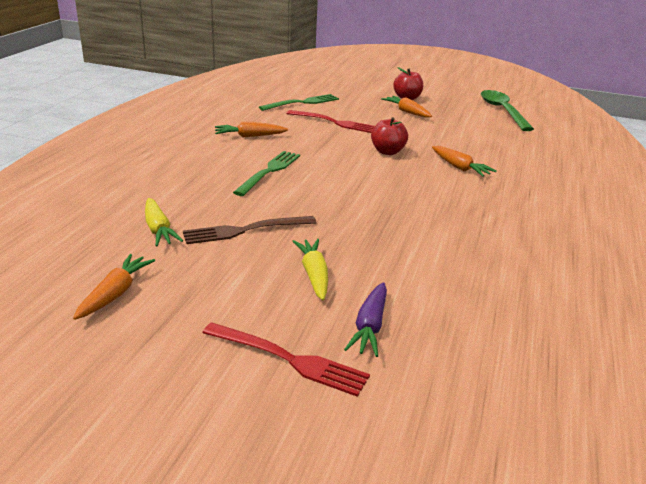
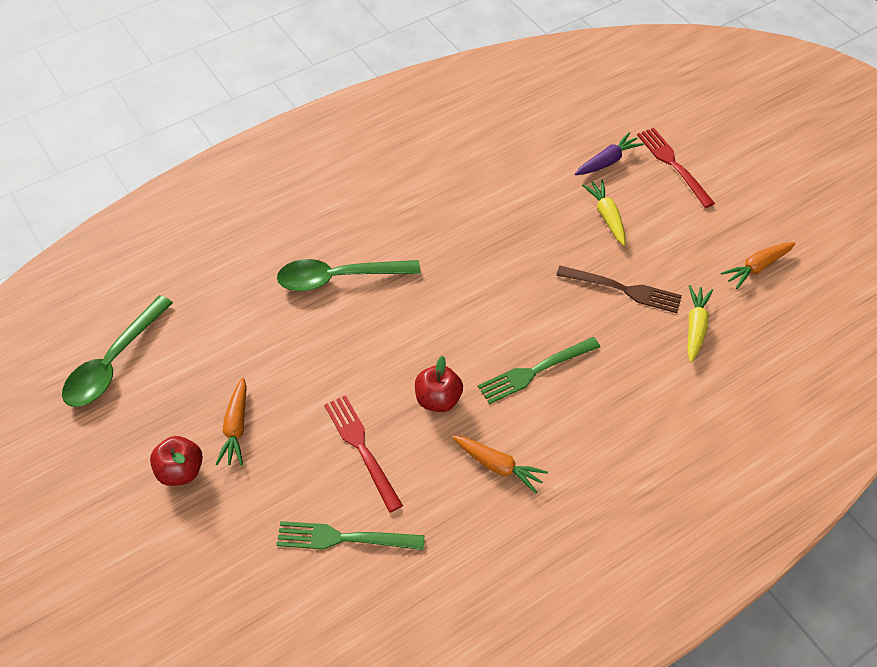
camera: 140 degrees left, 25 degrees up
(314, 275) = (607, 216): yellow carrot -> yellow carrot turned 135 degrees clockwise
(387, 152) = (375, 344): red apple -> red apple (438, 399)
(459, 168) = (338, 278): orange carrot -> green spoon

